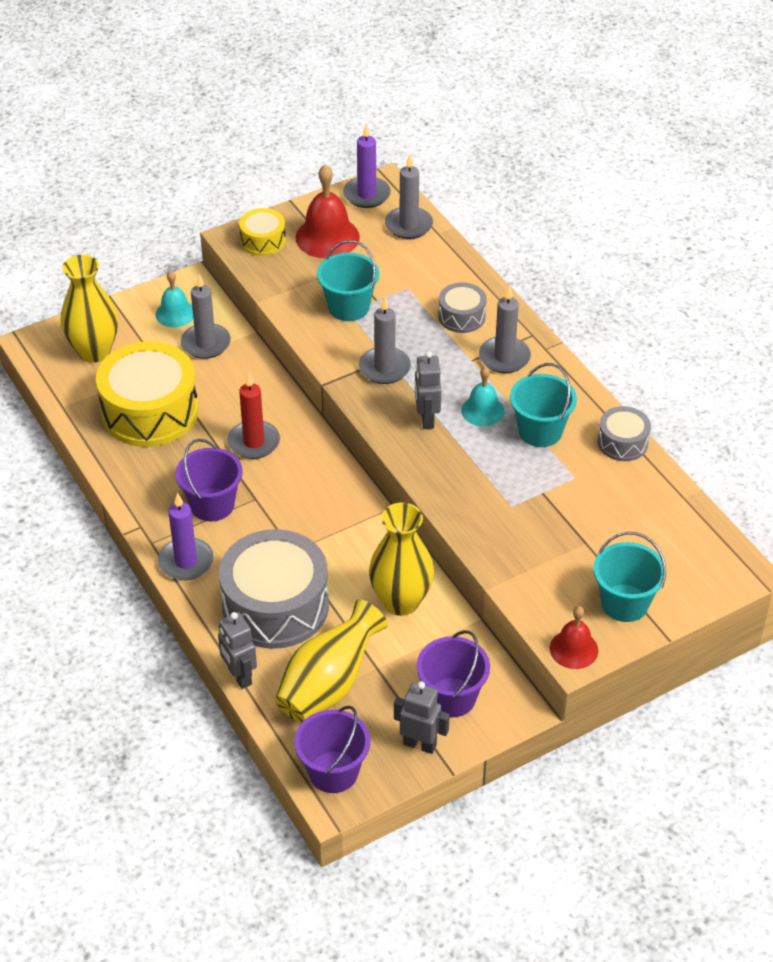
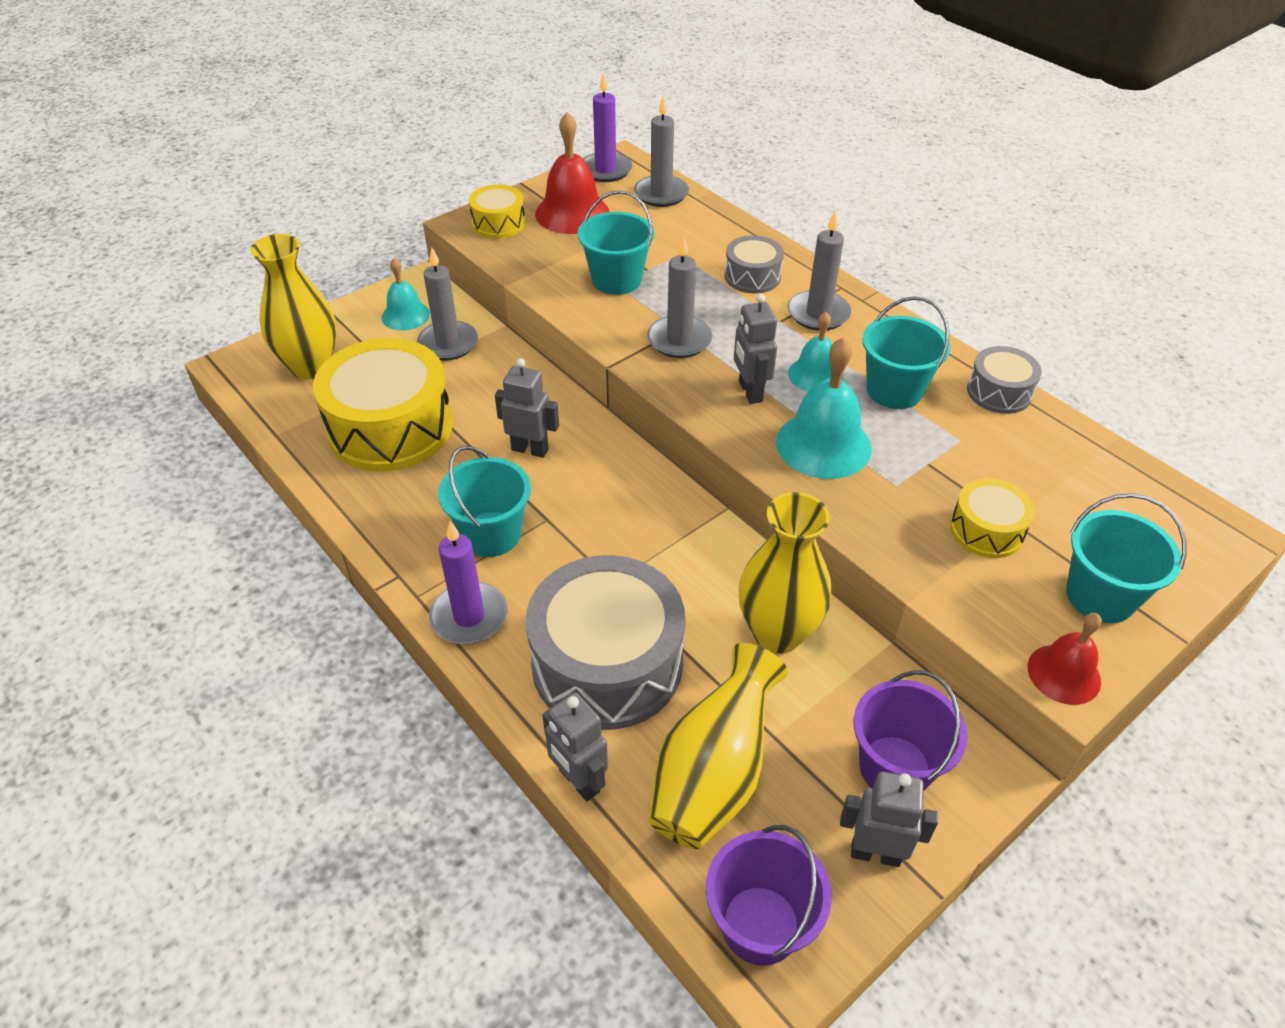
camera: 10 degrees left, 0 degrees up
(212, 505) = (491, 534): purple bucket -> turquoise bucket
(254, 442) = (530, 449): red candle -> grey robot
(468, 468) = (823, 444): none -> turquoise bell
(564, 547) = (986, 530): none -> yellow drum

